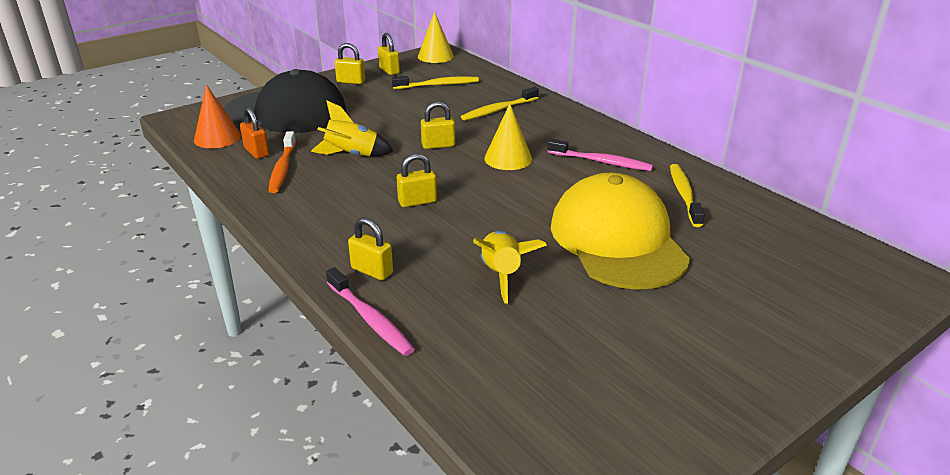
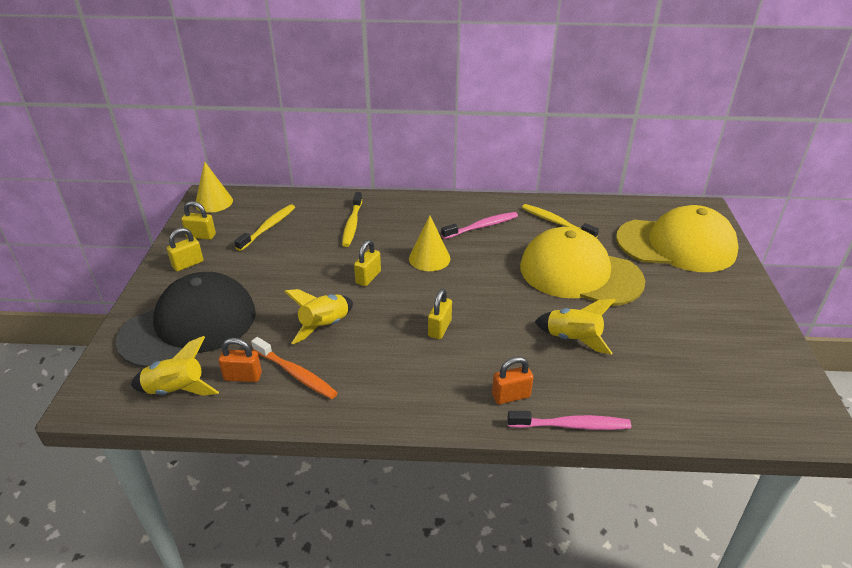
camera: 50 degrees left, 5 degrees up
(217, 138) = (176, 390): orange cone -> yellow rocket
(372, 271) = (511, 396): yellow padlock -> orange padlock
(789, 283) = (676, 245): none -> yellow cap

